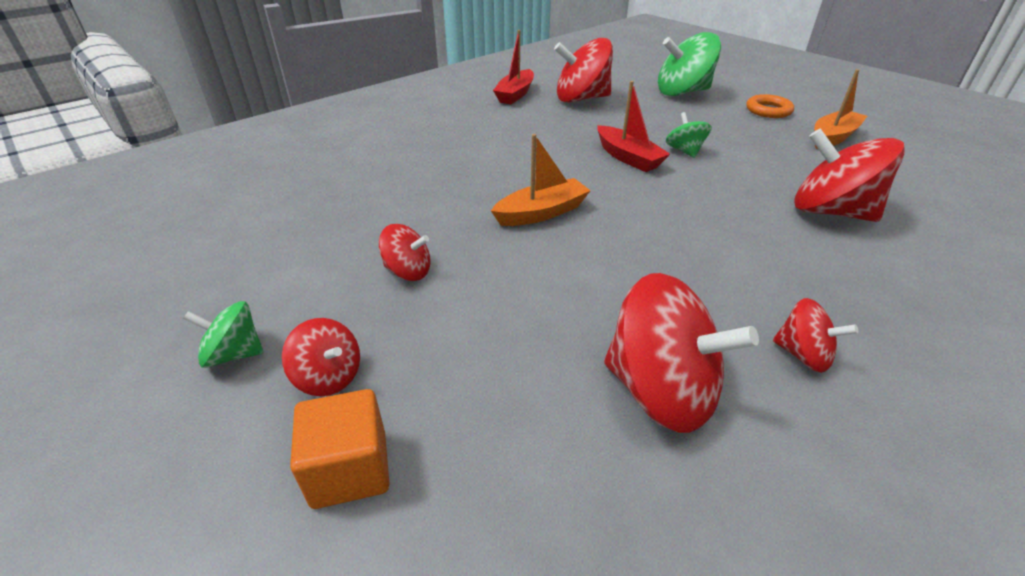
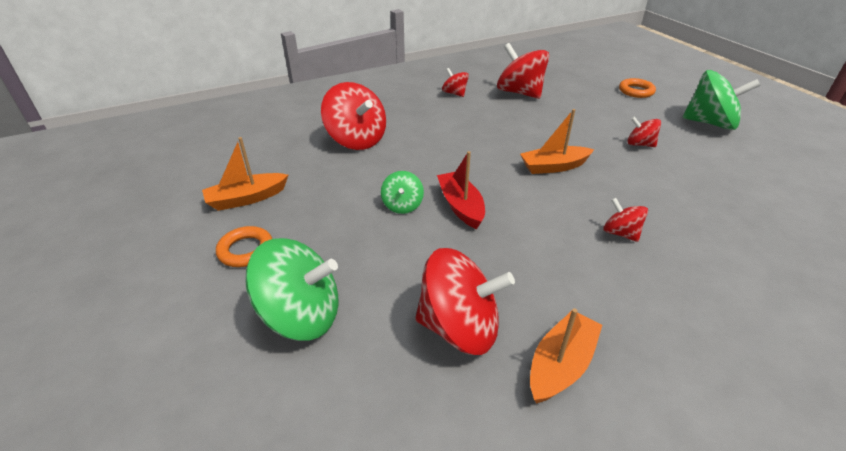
camera: 165 degrees left, 0 degrees up
(234, 354) = (710, 123): green spinning top -> green spinning top, size x1.92
(329, 376) = (658, 111): red spinning top -> red spinning top (620, 233)
(350, 469) = (636, 91): orange cube -> orange ring
(515, 94) = (560, 365): red boat -> orange boat

